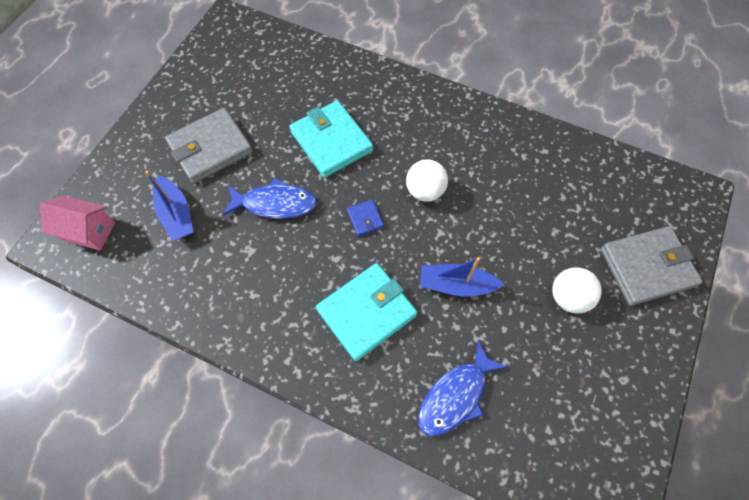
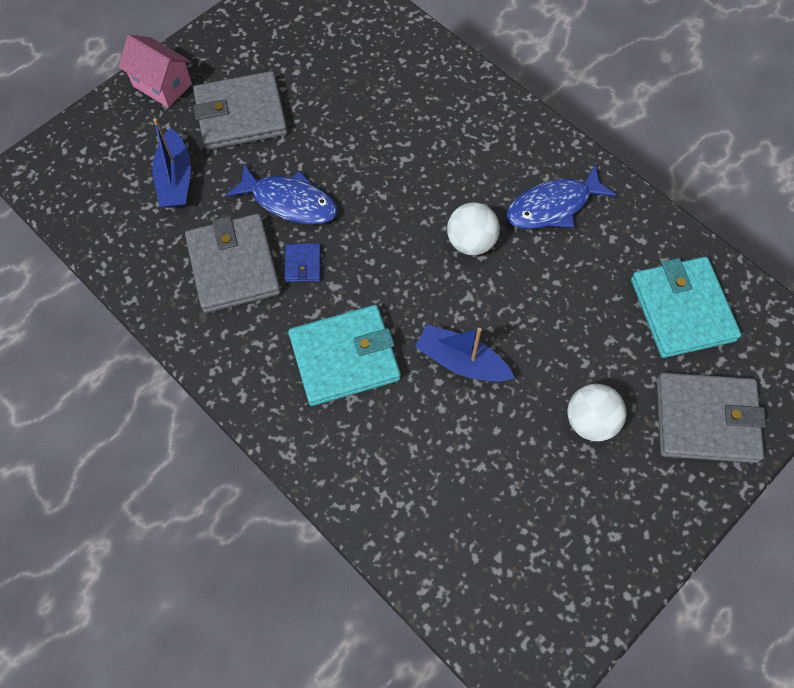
camera: 20 degrees right, 0 degrees up
(89, 231) = (75, 168): pink house -> pink house (162, 85)
(250, 268) = (234, 266): none -> grey wallet
(331, 141) = (383, 149): turquoise wallet -> turquoise wallet (682, 309)
(365, 219) = (386, 252): blue wallet -> blue wallet (303, 264)
(455, 395) = (408, 482): blue fish -> blue fish (553, 206)

